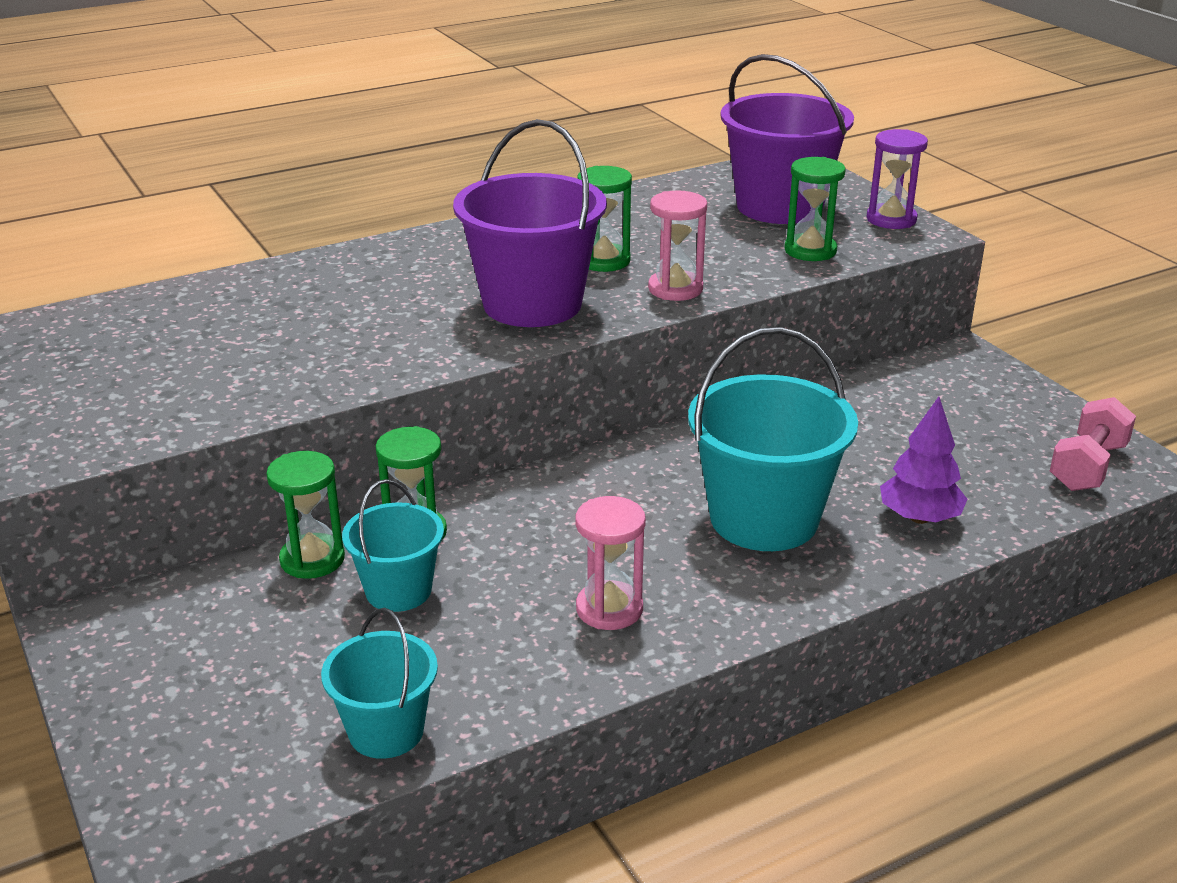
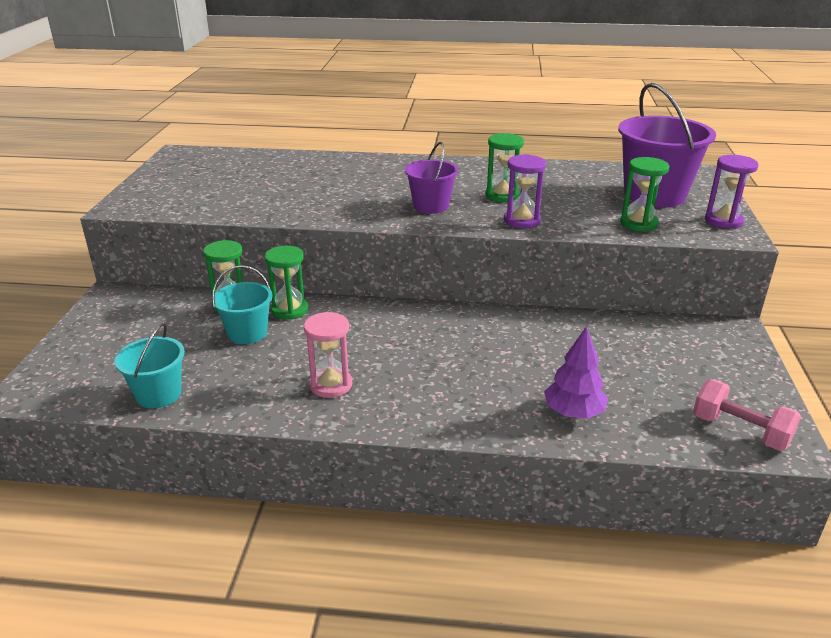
camera: 35 degrees right, 0 degrees up
(532, 304) = (431, 206): purple bucket -> purple bucket, size x0.57
(675, 289) = (522, 221): pink hourglass -> purple hourglass
(764, 519) = (475, 374): turquoise bucket -> none
(1087, 467) = (740, 431): pink dumbbell -> pink dumbbell turned 60 degrees clockwise

